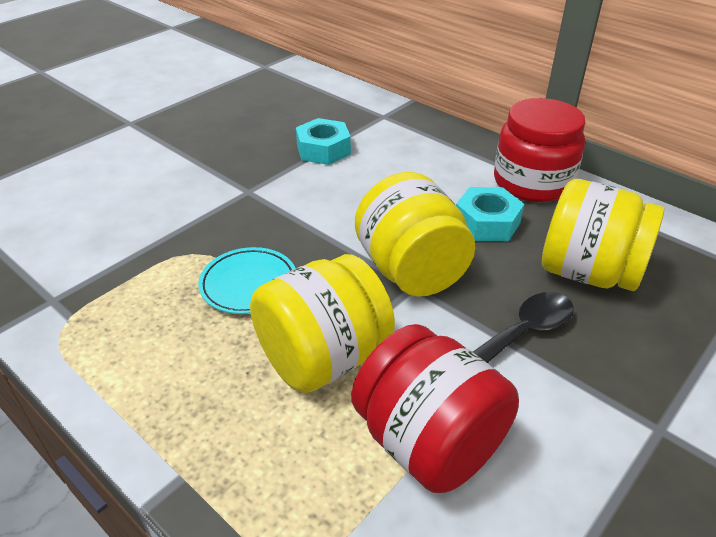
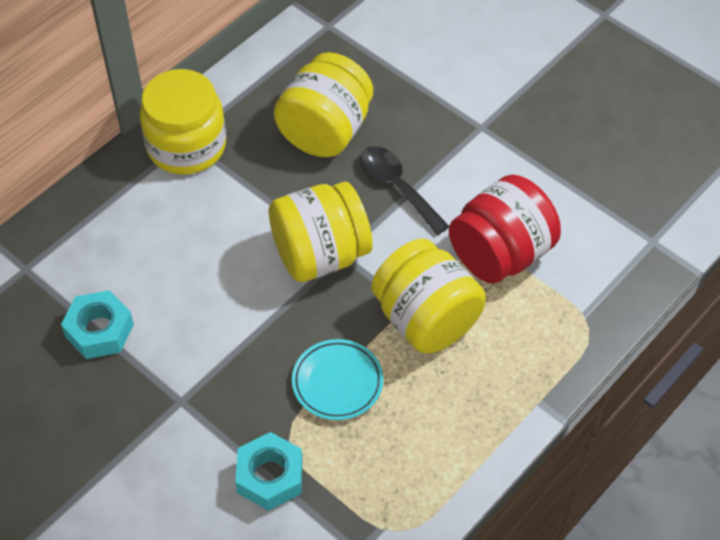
camera: 90 degrees left, 15 degrees up
(487, 223) = (252, 191): turquoise nut -> turquoise nut (270, 476)
(532, 182) = (186, 146): red jar -> yellow jar

